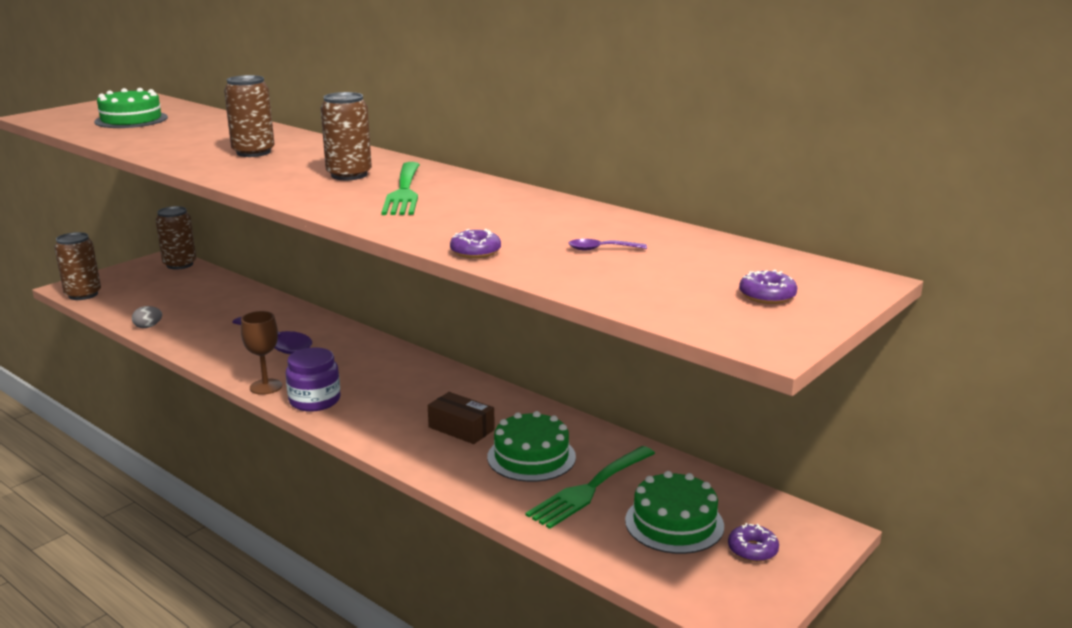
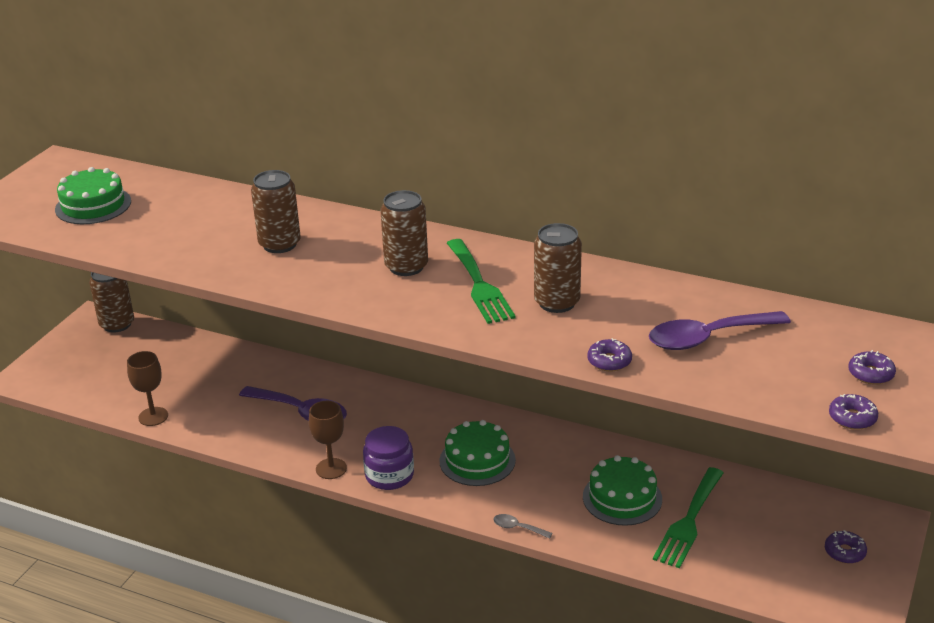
camera: 15 degrees left, 10 degrees up
(83, 294) = (45, 386): brown can -> brown can (557, 302)
(148, 327) = (153, 416): grey egg -> brown goblet
(404, 463) = (518, 528): none -> grey spoon
(461, 428) = (543, 479): brown box -> none
(601, 249) = (708, 338): purple spoon -> purple spoon, size x2.24
(674, 523) = (773, 540): green cake -> green cake (477, 460)
(712, 325) = (852, 418): none -> purple donut

